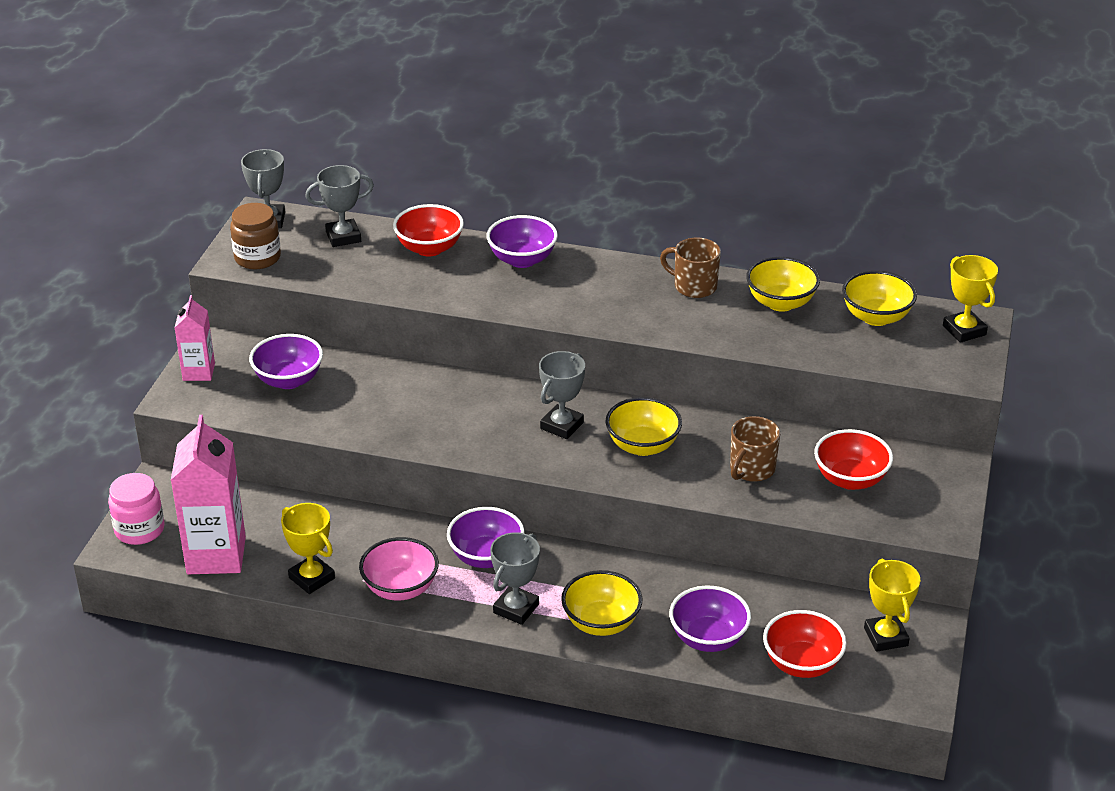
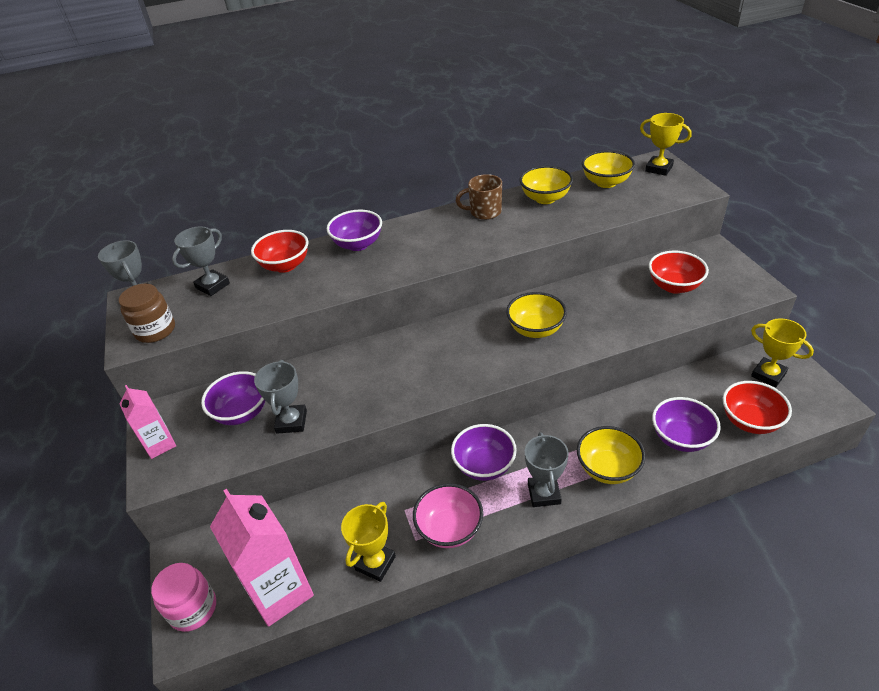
camera: 30 degrees left, 5 degrees up
(312, 578) = (375, 563): yellow trophy -> yellow trophy turned 75 degrees counterclockwise
(562, 425) = (471, 343): grey trophy -> grey trophy (291, 422)
(751, 469) = (615, 310): brown mug -> none

